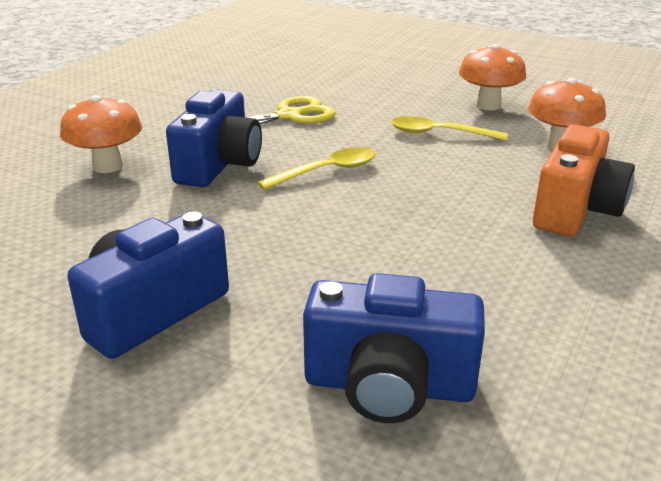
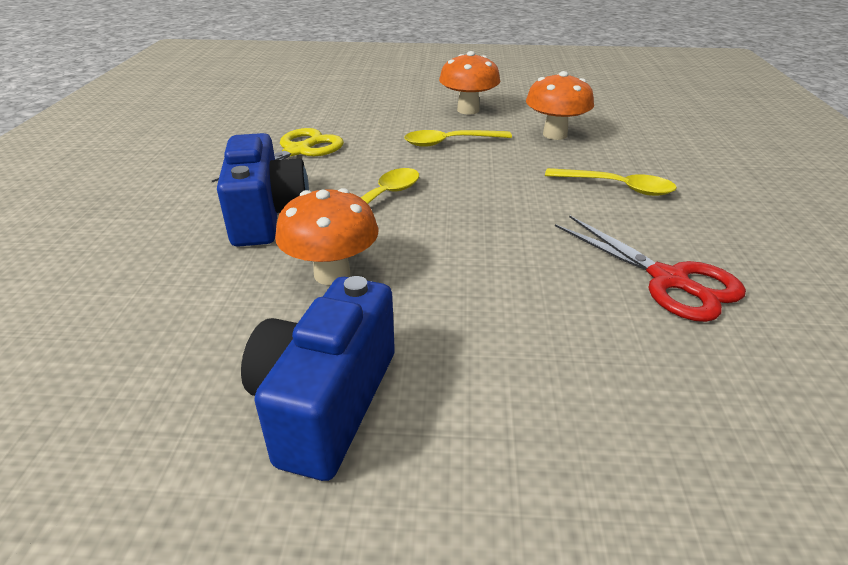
camera: 25 degrees left, 5 degrees up
(108, 166) = (138, 245): orange mushroom -> orange mushroom (332, 274)
(389, 386) = (627, 403): blue camera -> none
(539, 305) = (670, 280): none -> red scissors
(575, 210) = (617, 187): orange camera -> yellow spoon

